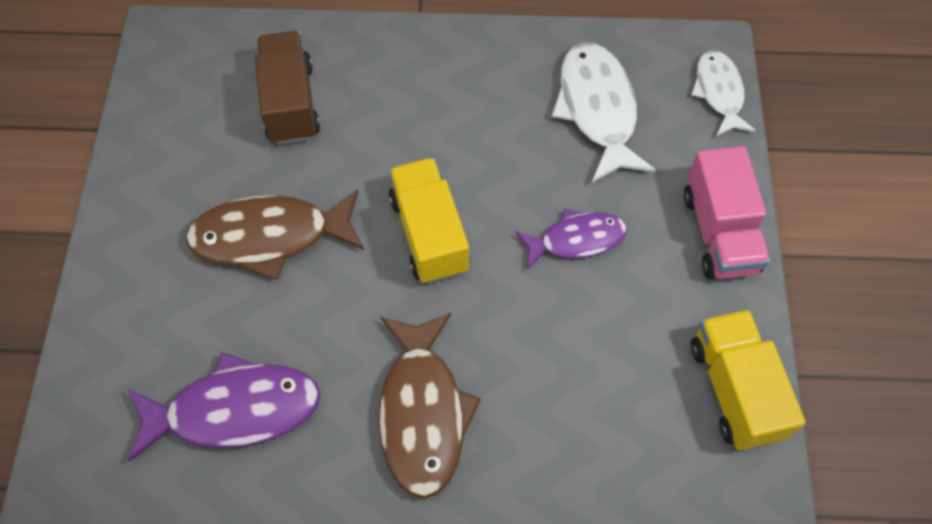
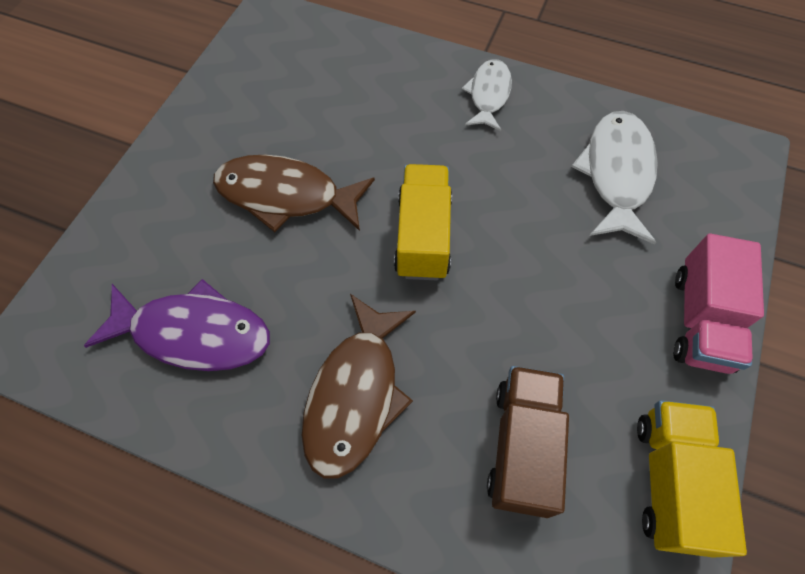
camera: 20 degrees right, 0 degrees up
(290, 103) = (347, 93): brown truck -> brown truck (522, 446)
(576, 240) = (557, 283): purple fish -> none
(719, 92) = (740, 192): white fish -> white fish (488, 95)

